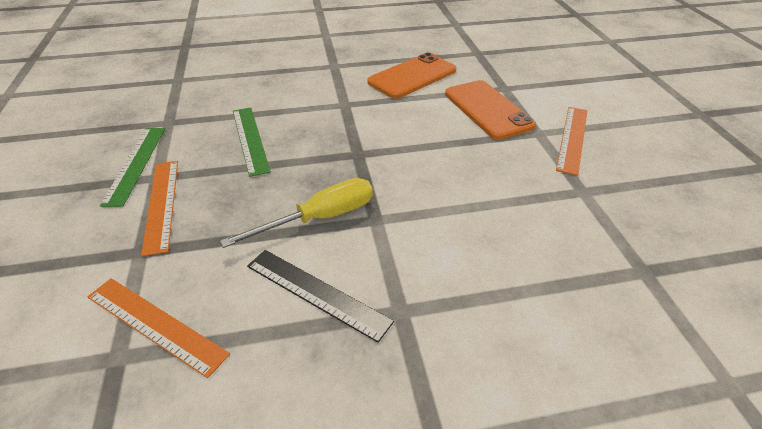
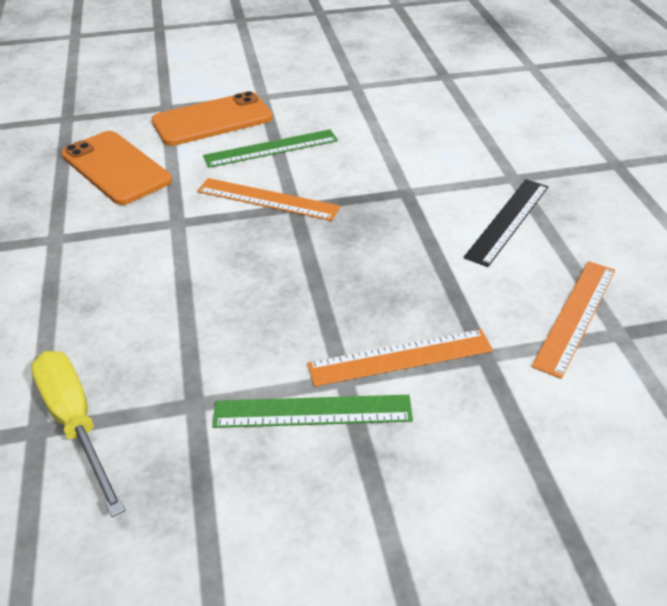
camera: 90 degrees left, 0 degrees up
(250, 139) = (256, 299): green ruler -> green ruler (271, 148)
(319, 218) = (409, 226): yellow screwdriver -> yellow screwdriver (76, 423)
(572, 138) = (274, 80): orange ruler -> orange ruler (267, 199)

